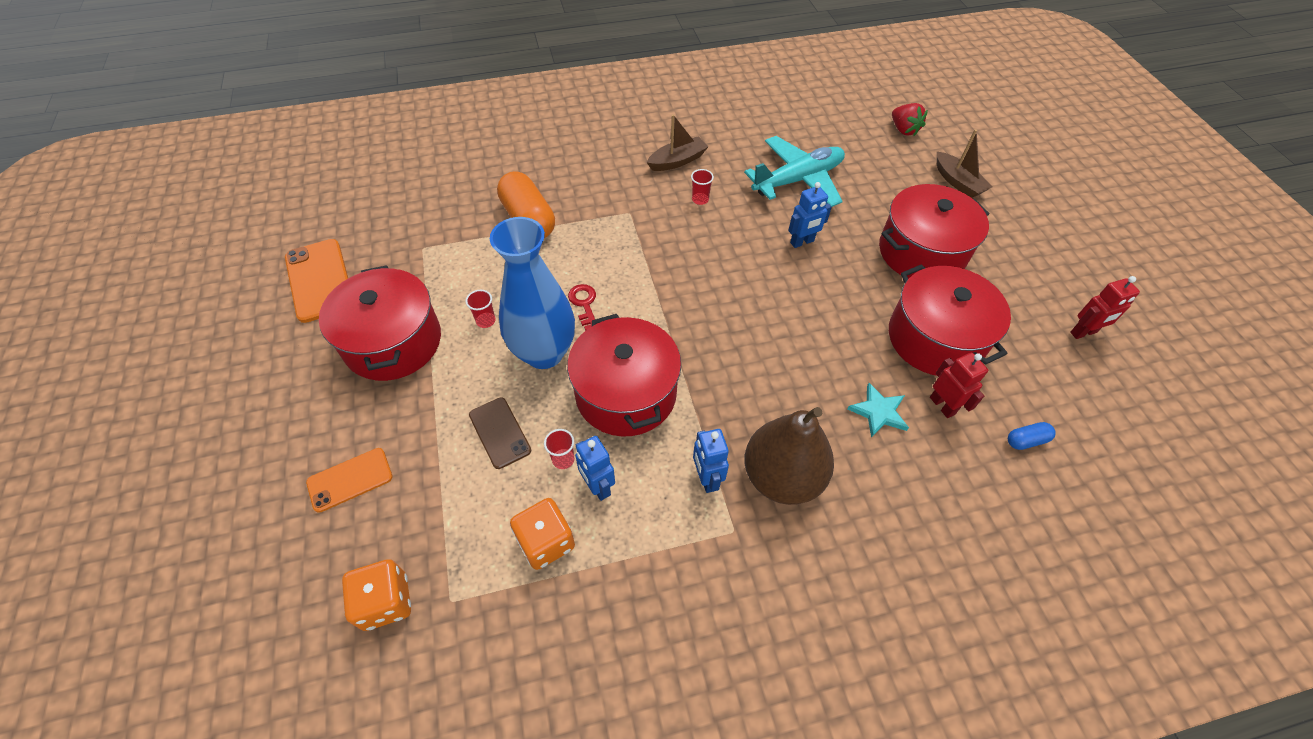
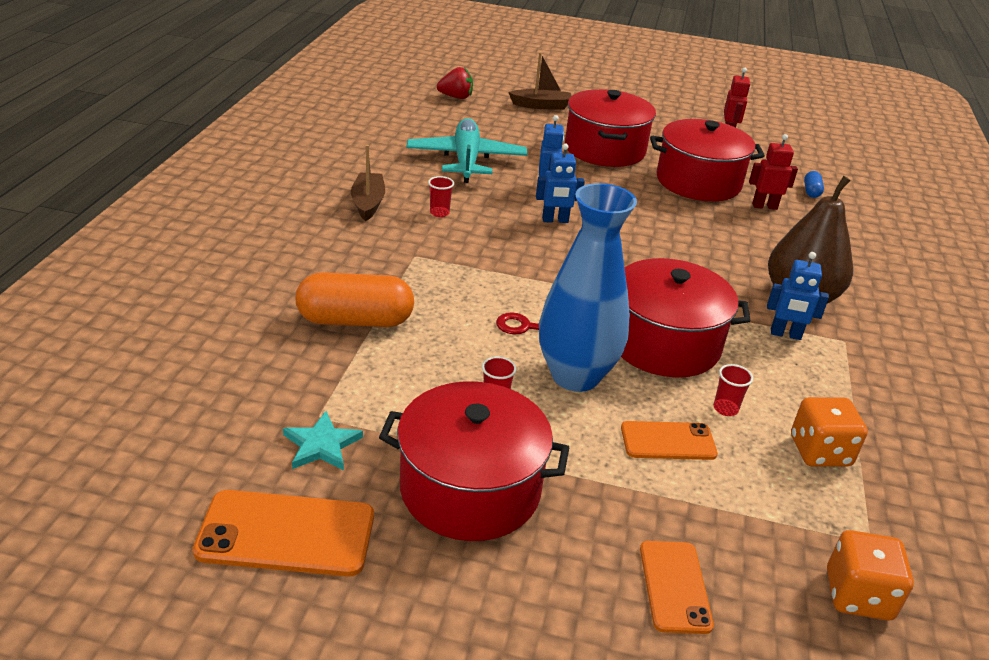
camera: 65 degrees left, 20 degrees down
(500, 432) = (668, 441): brown phone -> orange phone
(597, 486) = (768, 398): blue robot -> blue robot (555, 220)
(879, 412) = (756, 232): turquoise star -> turquoise star (321, 445)

